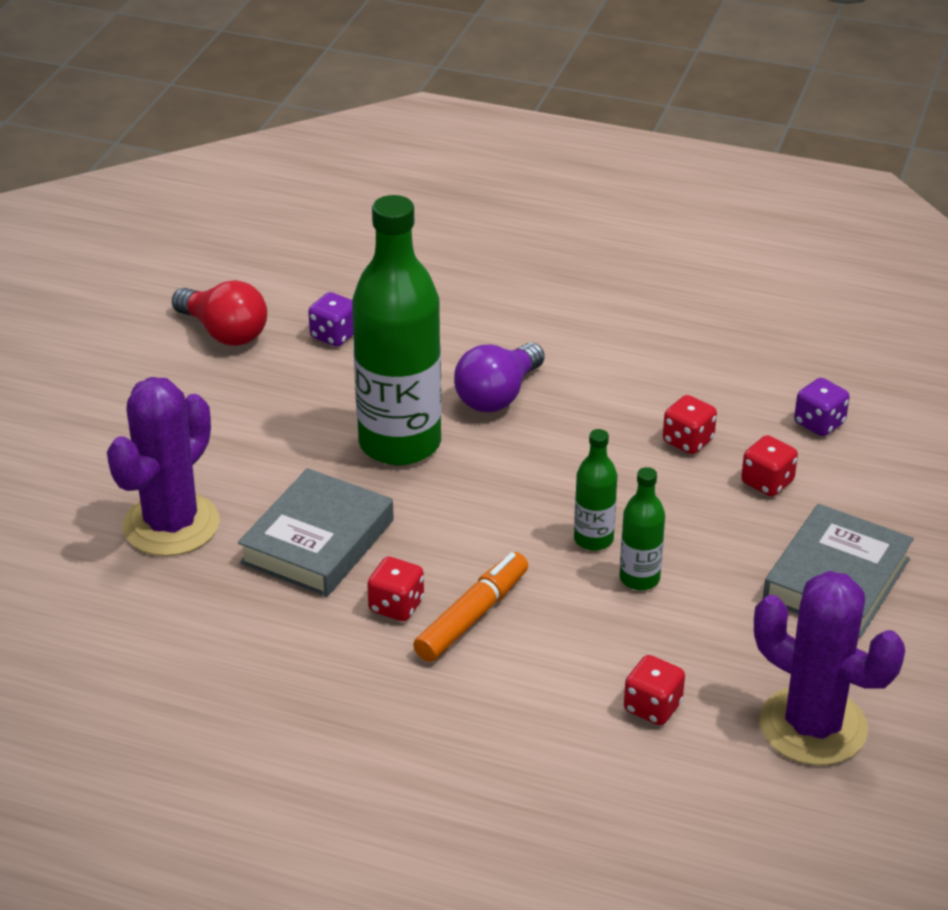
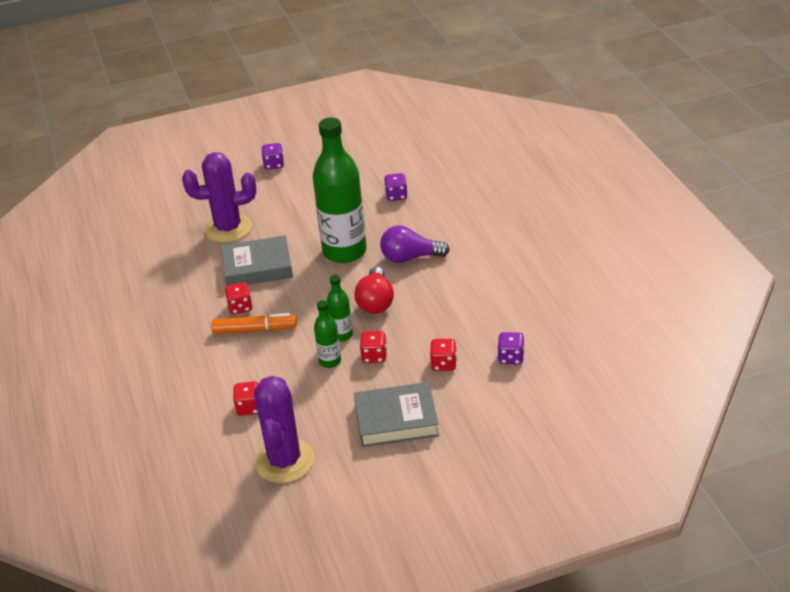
camera: 55 degrees right, 0 degrees up
(71, 402) = (274, 165): none -> purple dice
(224, 332) = (362, 170): red light bulb -> red light bulb (376, 302)
(688, 441) = (445, 325): red dice -> red dice (374, 356)

